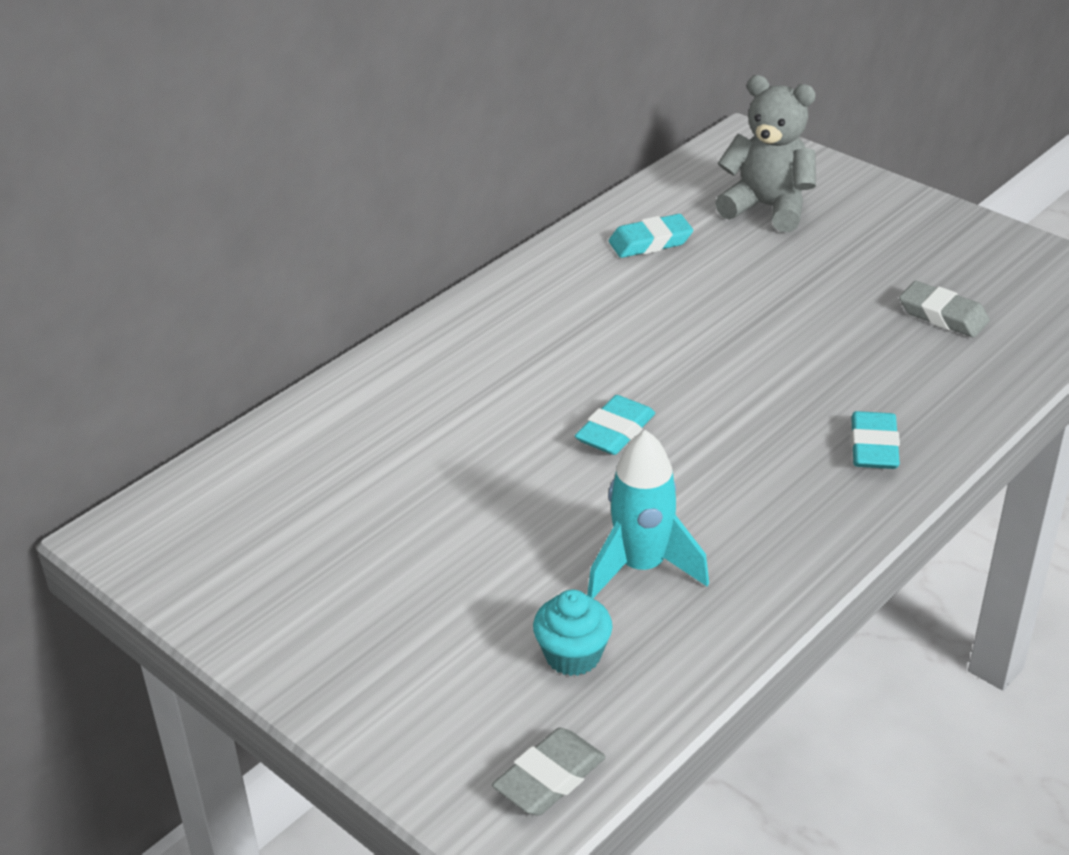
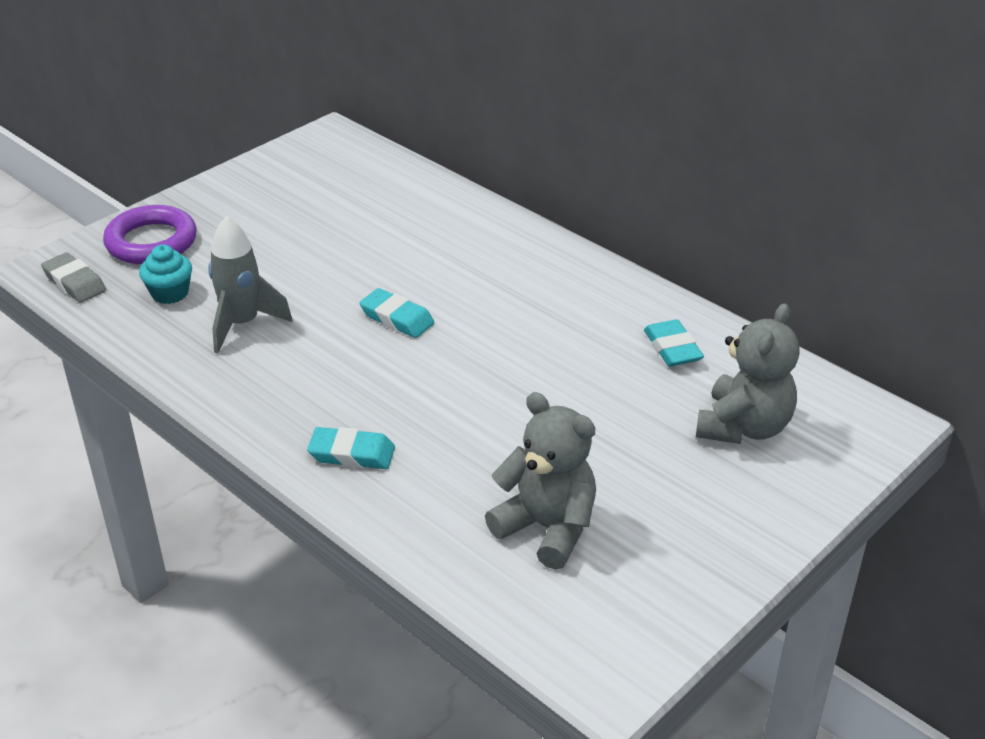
camera: 90 degrees right, 0 degrees up
(432, 703) = (151, 242): none -> purple ring
(641, 567) = (242, 324): turquoise rocket -> grey rocket
(943, 315) = (547, 528): grey eraser -> grey teddy bear

